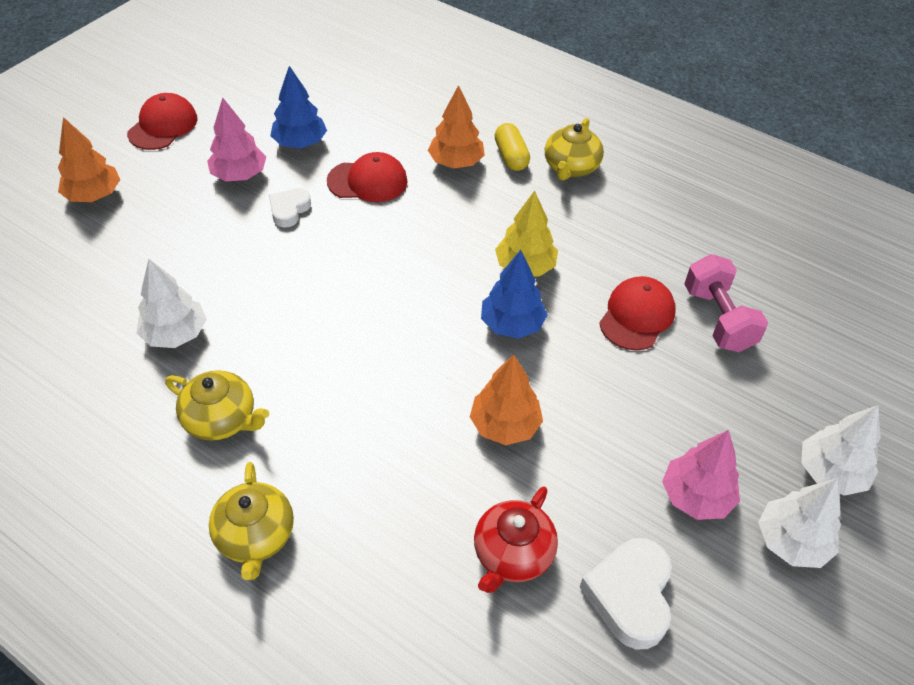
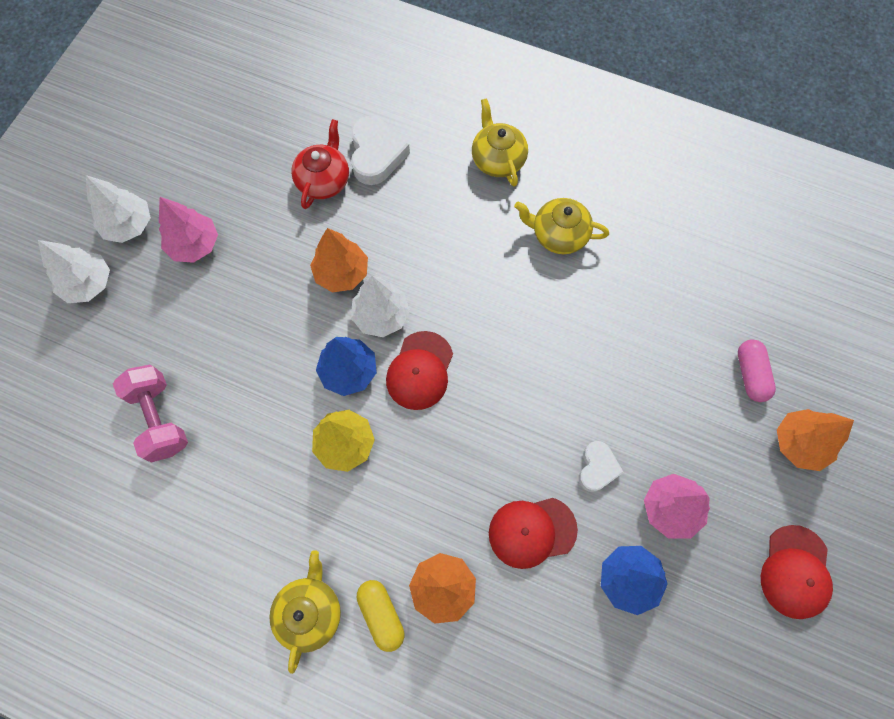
camera: 170 degrees right, 20 degrees up
(98, 250) = (750, 374): none -> pink capsule
(175, 334) = (631, 300): white tree -> white tree (381, 316)
(630, 595) = (244, 170): white heart -> white heart (376, 154)
(637, 316) = (235, 406): red cap -> red cap (420, 370)

